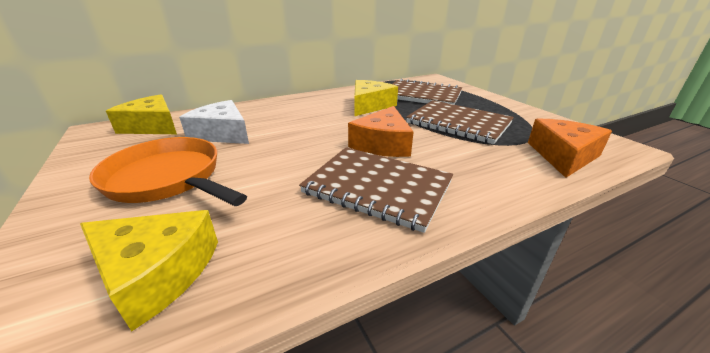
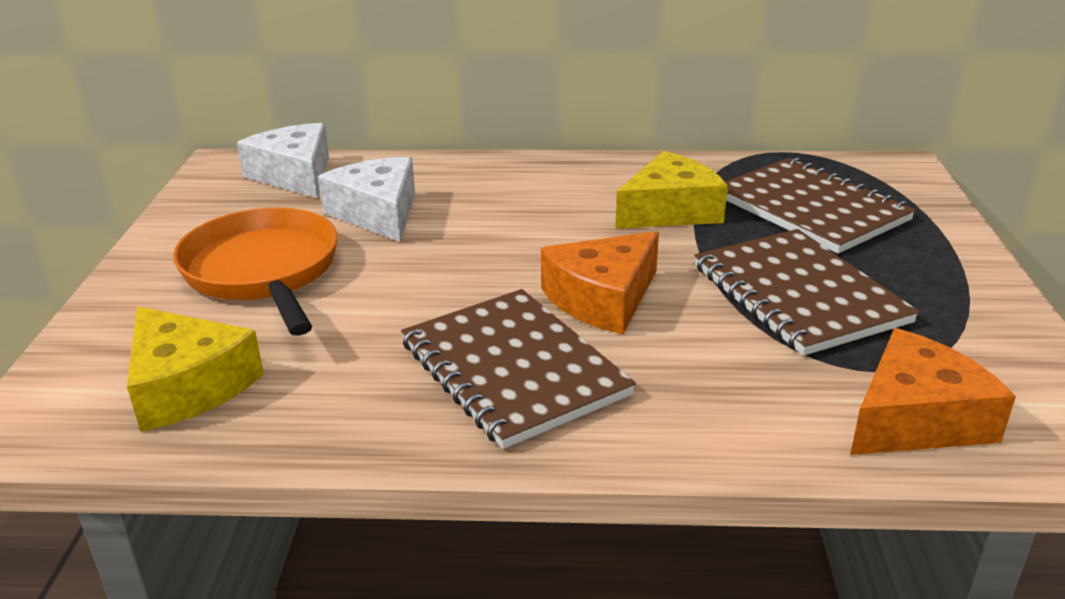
camera: 30 degrees right, 0 degrees up
(152, 126) = (295, 175): yellow cheese -> white cheese

